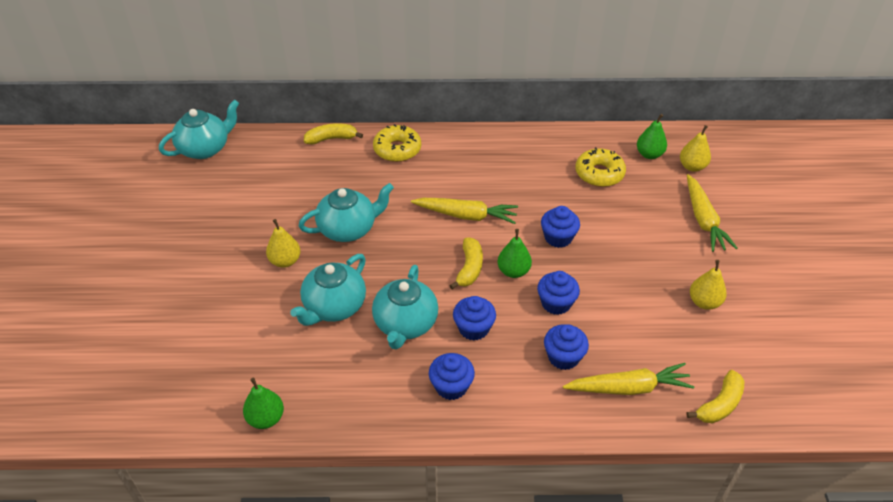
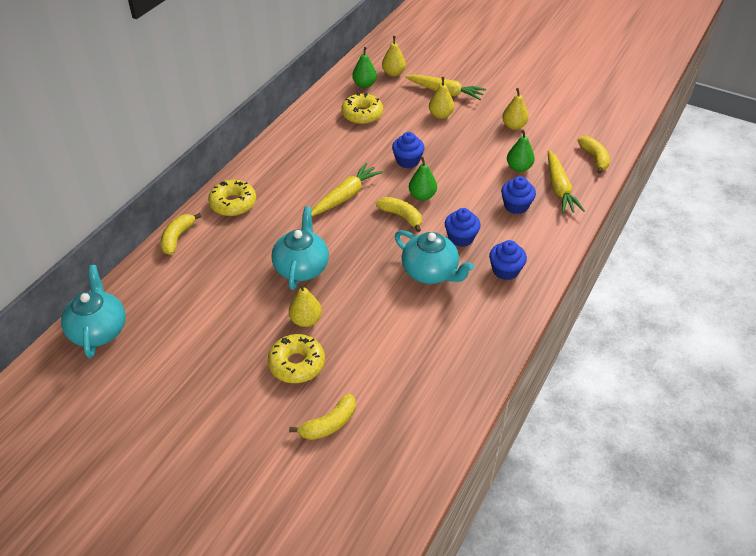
camera: 60 degrees left, 0 degrees up
(173, 330) = (329, 424): none -> yellow banana
(230, 278) = (297, 364): none -> yellow donut
(266, 418) = (469, 388): green pear -> green pear (519, 167)
(334, 307) = (382, 307): turquoise teapot -> none
(556, 303) = (467, 189): blue cupcake -> none
(629, 388) = (559, 188): yellow carrot -> yellow carrot turned 150 degrees clockwise
(659, 232) = (440, 115): none -> yellow pear

